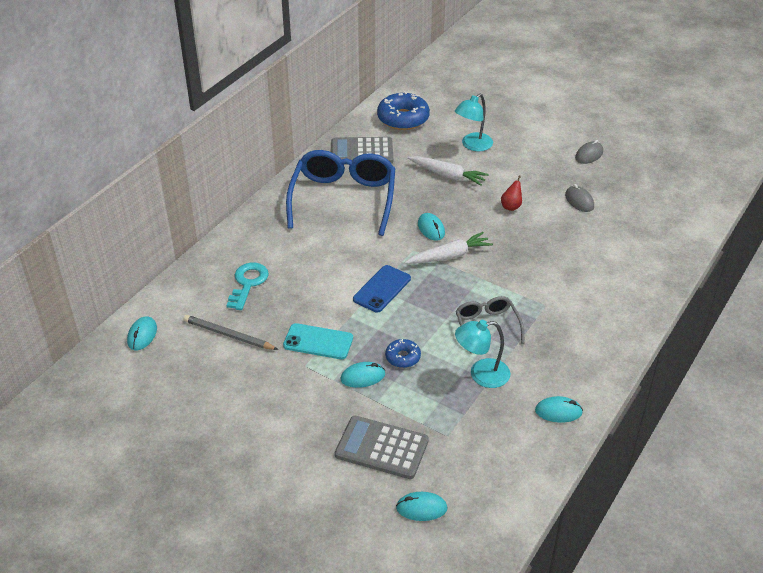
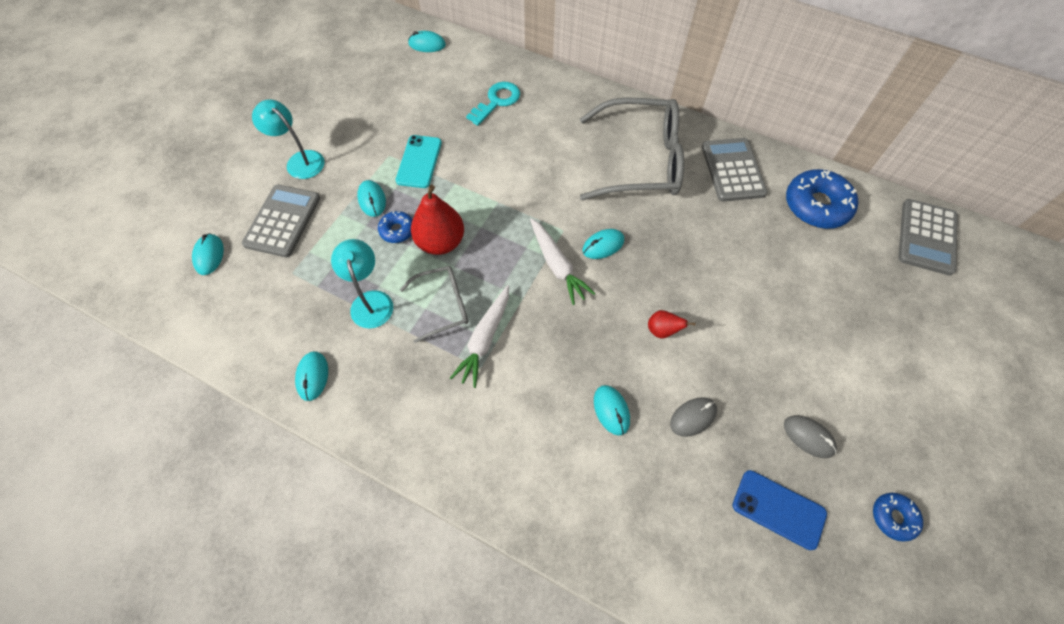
camera: 85 degrees right, 20 degrees up
(228, 335) = (427, 98): grey pencil -> none
(248, 283) = (497, 101): turquoise key -> turquoise key turned 60 degrees counterclockwise
(343, 198) = (641, 161): blue glasses -> grey glasses
(382, 289) = (497, 206): blue phone -> blue phone (778, 509)
(419, 327) = (440, 242): none -> red pear
(436, 79) = (926, 237): none -> grey calculator
(447, 175) = (710, 258): white carrot -> white carrot (485, 339)
(472, 145) = (783, 284): turquoise lamp -> turquoise lamp (300, 160)
(577, 238) = (611, 410): none -> turquoise mouse
(636, 133) = (893, 517): none -> blue donut

